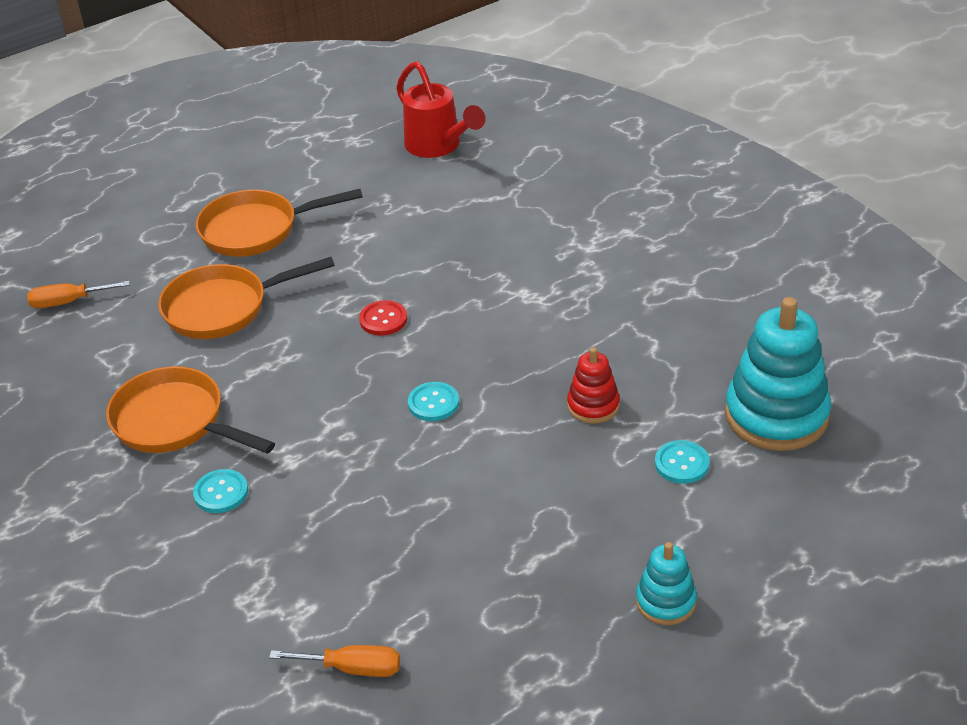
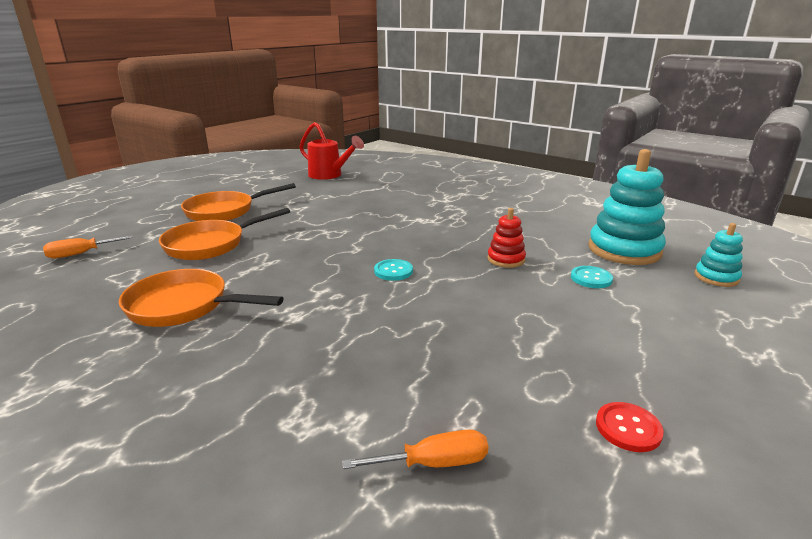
camera: 20 degrees left, 15 degrees down
(221, 493) = (239, 344): turquoise button -> none
(383, 319) = (333, 238): red button -> red button (628, 428)
(665, 602) = (664, 356): turquoise stacking toy -> turquoise stacking toy (716, 277)

